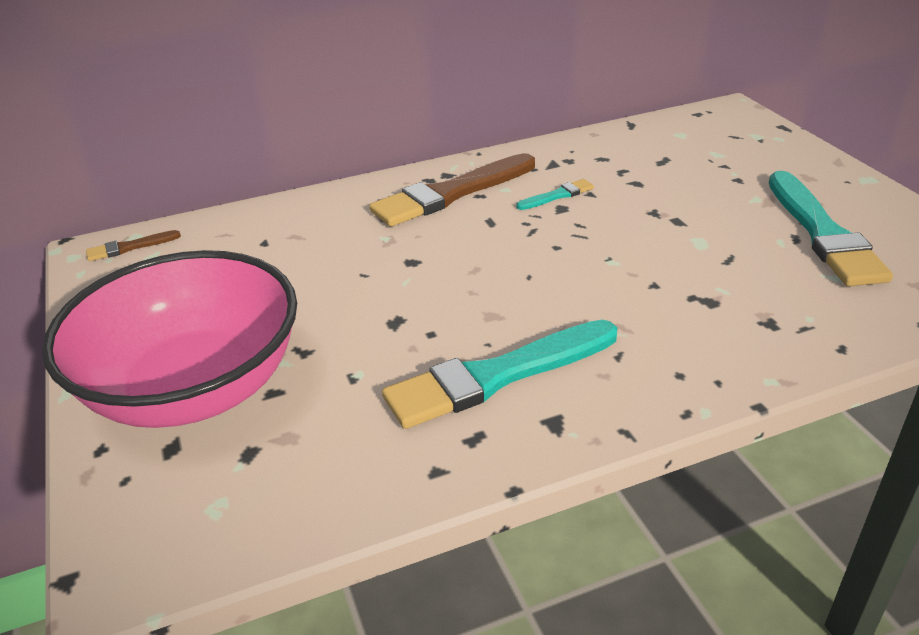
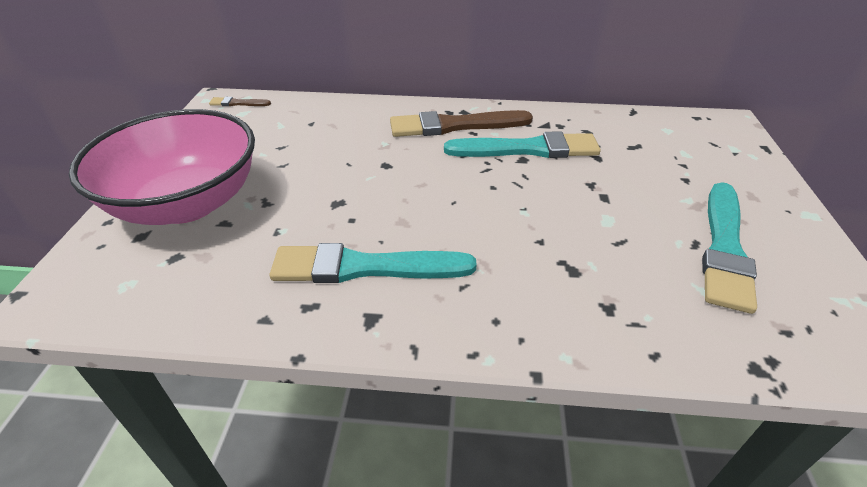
camera: 25 degrees right, 5 degrees up
(557, 195) = (528, 149): turquoise brush -> turquoise brush, size x2.23

